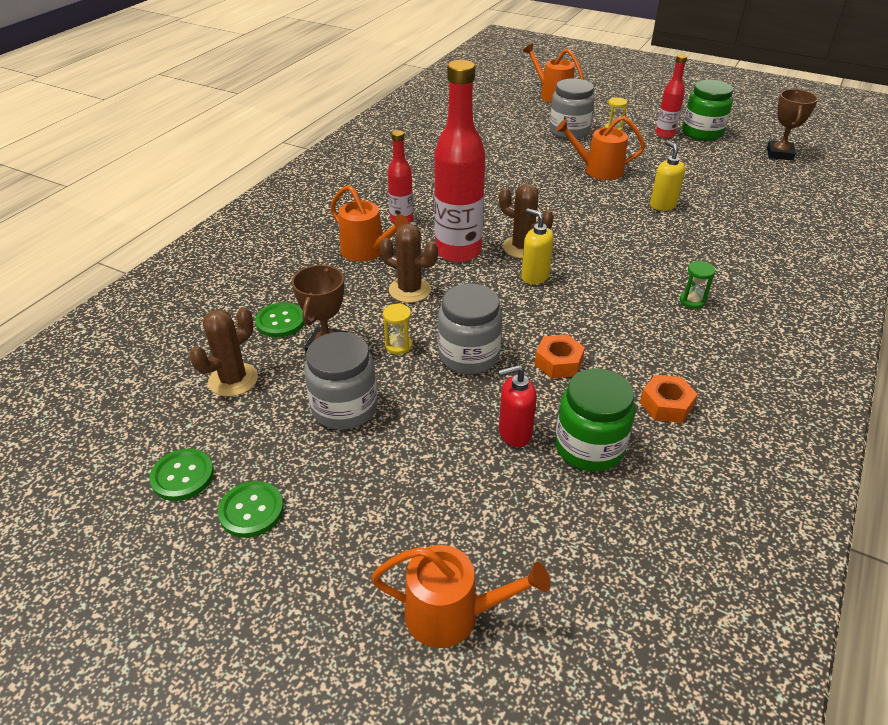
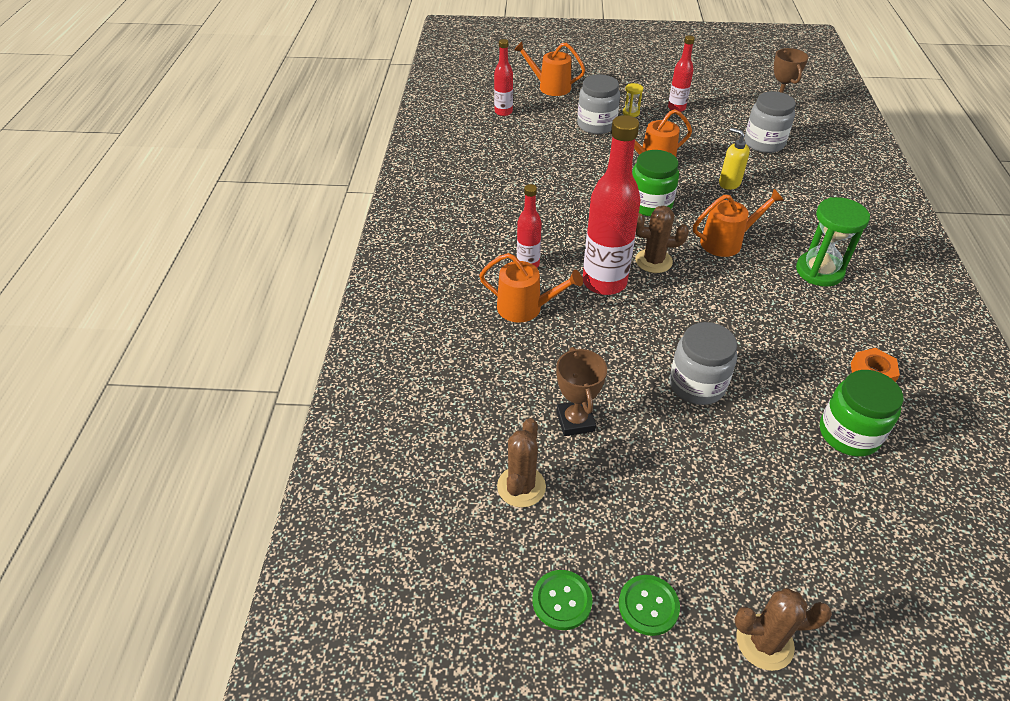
camera: 25 degrees left, 5 degrees up
(280, 321) = (511, 410): green button -> none
(344, 408) = (640, 475): grey jar -> grey jar (764, 143)
(398, 345) = (633, 396): yellow hourglass -> none
(410, 290) = (596, 336): brown cactus -> brown cactus (764, 642)
(451, 614) = (869, 621): orange watering can -> orange watering can (726, 242)
(490, 105) = (503, 112): none -> red bottle
(514, 433) = (788, 444): red soap dispenser -> none
(534, 276) = (686, 287): yellow soap dispenser -> none
(558, 362) = (768, 365): orange nut -> none
(692, 301) = (819, 271): green hourglass -> green hourglass, size x2.10
(702, 133) = (704, 99): green jar -> green jar (650, 205)

